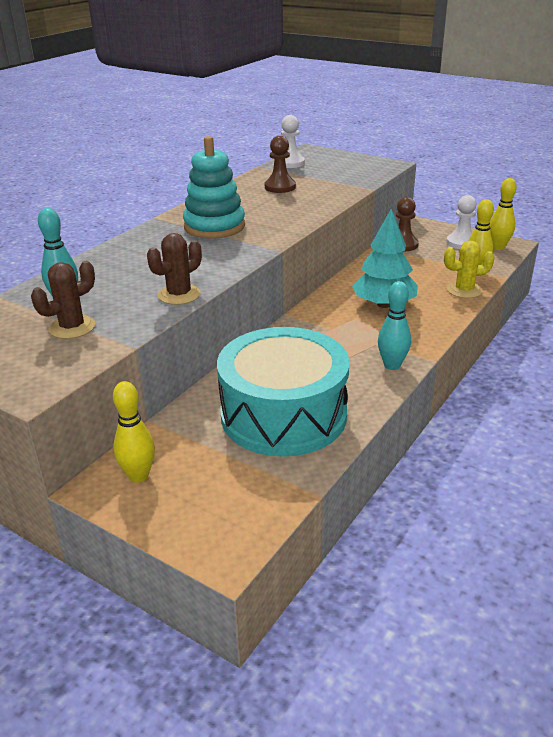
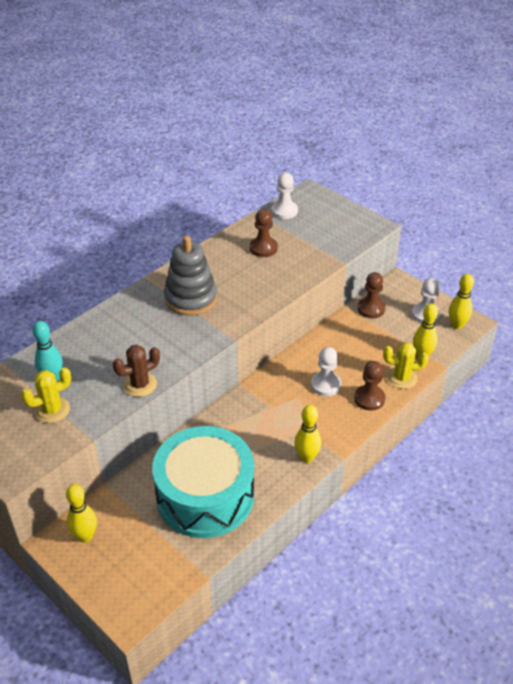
camera: 10 degrees right, 10 degrees up
(72, 327) = (52, 410): brown cactus -> yellow cactus
(214, 226) = (191, 298): turquoise stacking toy -> grey stacking toy
(384, 304) = (325, 385): turquoise tree -> white pawn
(392, 365) = (306, 457): turquoise bowling pin -> yellow bowling pin
(438, 310) = (369, 399): none -> brown pawn

